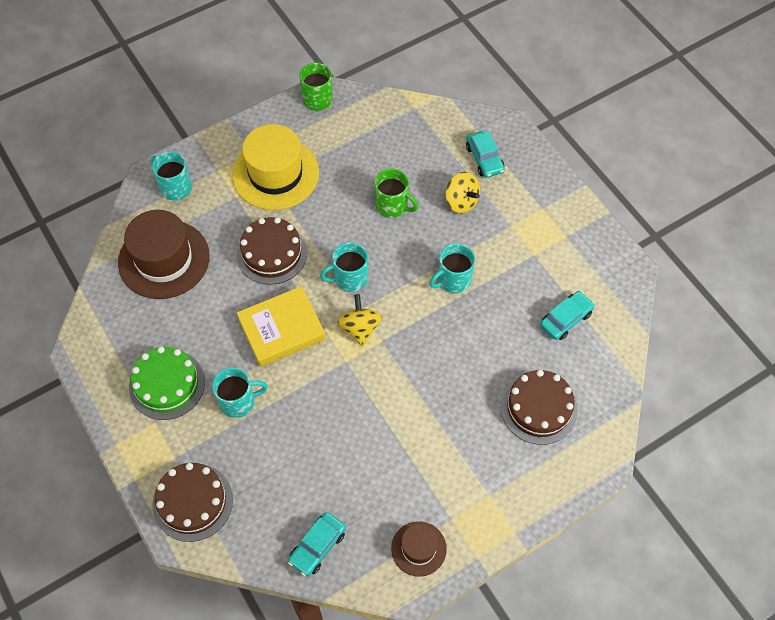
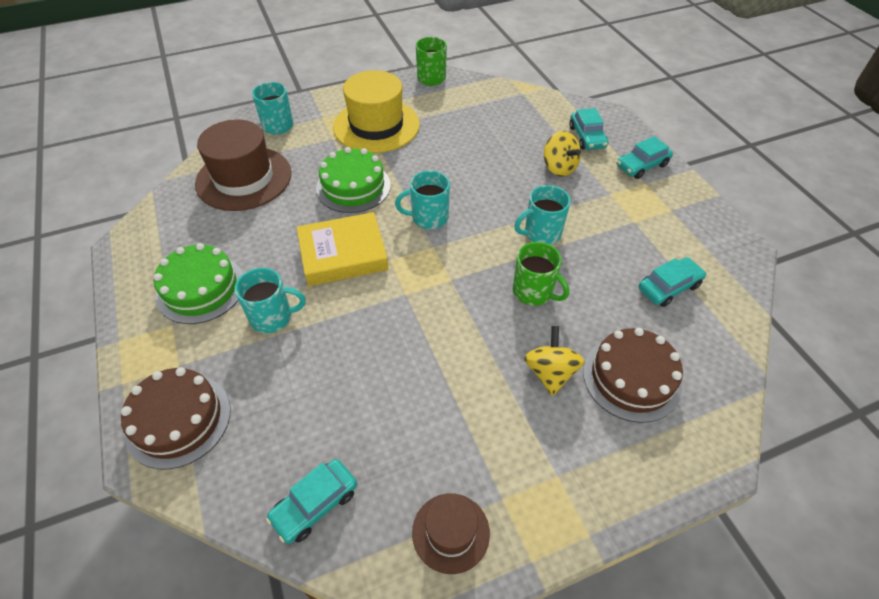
camera: 10 degrees right, 10 degrees down
(272, 253) = (353, 187): brown cake -> green cake
(360, 328) = (429, 264): yellow spinning top -> yellow spinning top (550, 373)
(392, 206) = (486, 163): green mug -> green mug (533, 292)
(538, 187) = (642, 165): none -> turquoise car

